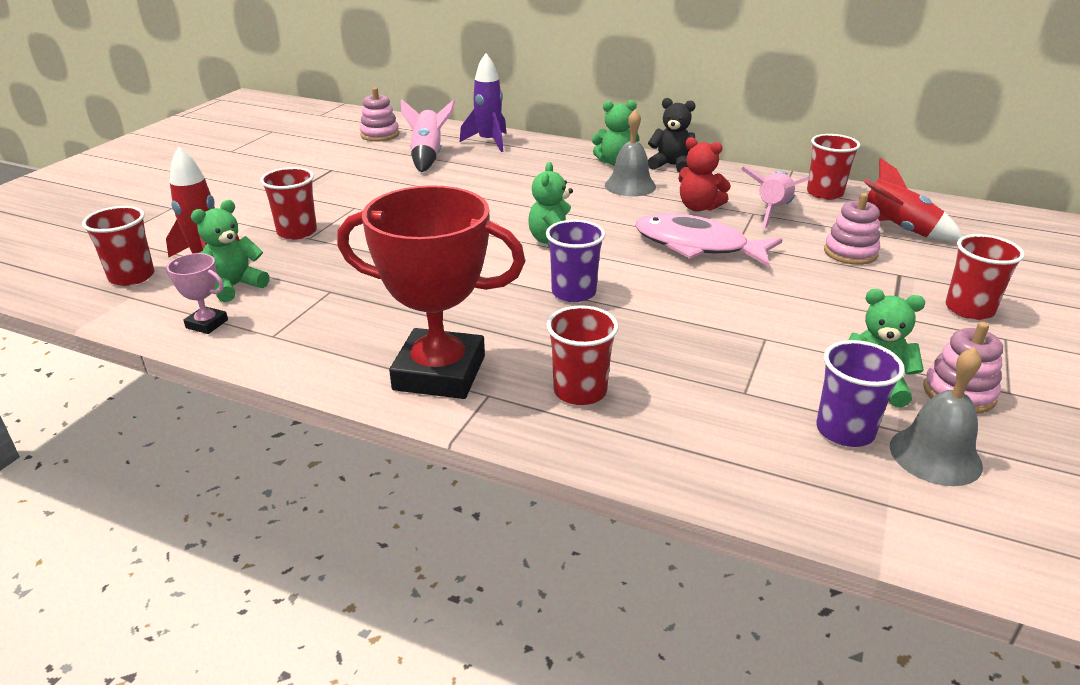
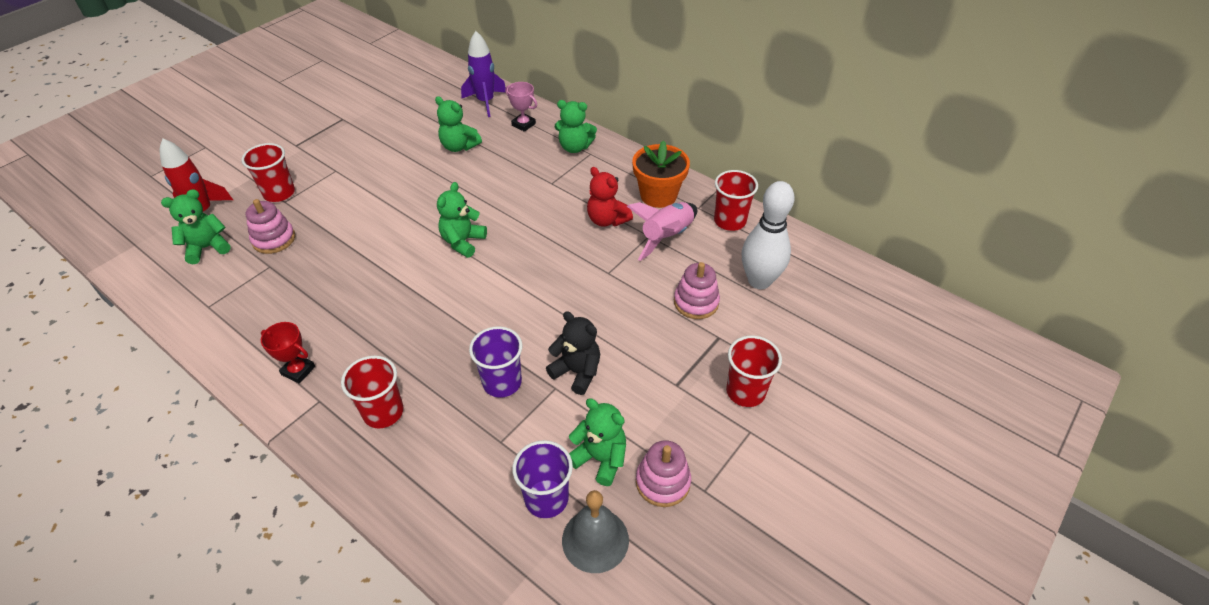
camera: 15 degrees right, 15 degrees up
(132, 277) = (144, 223): red cup -> none
(207, 324) = (171, 285): pink trophy -> pink trophy (523, 124)
(380, 135) = (403, 78): pink stacking toy -> pink stacking toy (274, 239)
(427, 156) = (426, 113): pink rocket -> none
(439, 373) = (298, 370): red trophy -> red trophy, size x0.42
(487, 175) = (459, 146): none -> green teddy bear
(573, 292) = (442, 305): purple cup -> purple cup (502, 382)
(630, 186) = (567, 181): grey bell -> none
(671, 165) = (620, 159): black teddy bear -> black teddy bear (577, 372)
(697, 246) = (573, 269): pink fish -> none
(735, 185) = (658, 195): none -> orange flower pot
(897, 229) = (759, 281): red rocket -> white bowling pin

